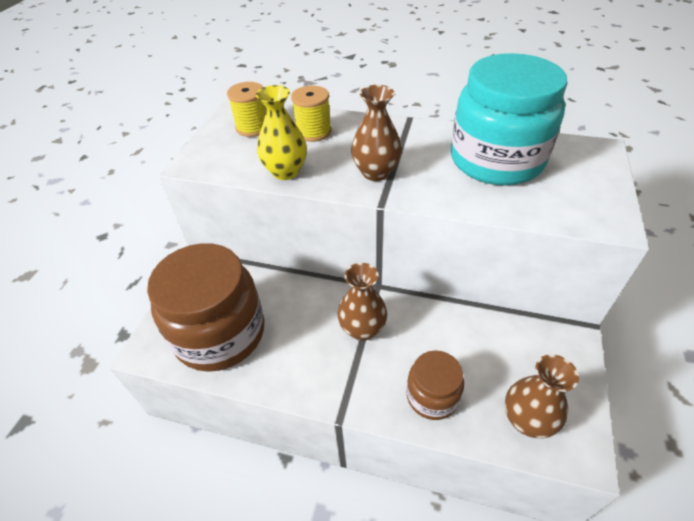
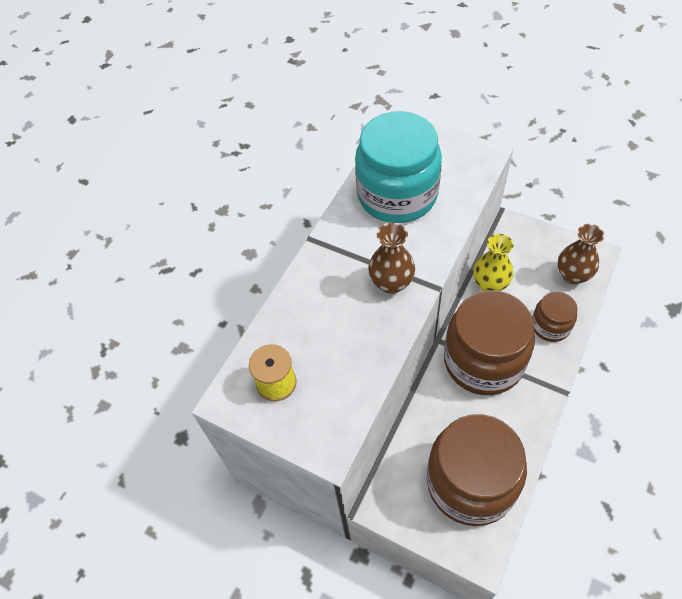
camera: 75 degrees left, 10 degrees up
(285, 171) = (370, 357): yellow vase -> yellow vase (490, 284)
(313, 132) = (306, 324): yellow spool -> none
(362, 329) = (483, 361): brown vase -> brown jar

